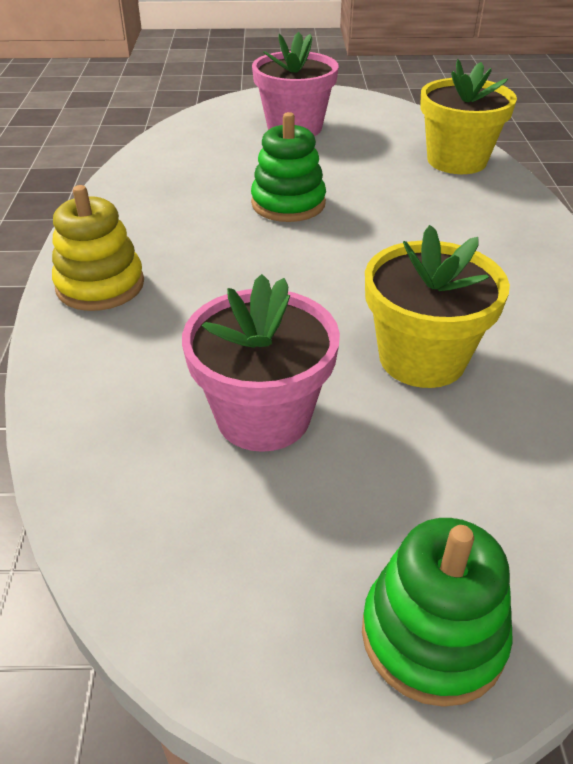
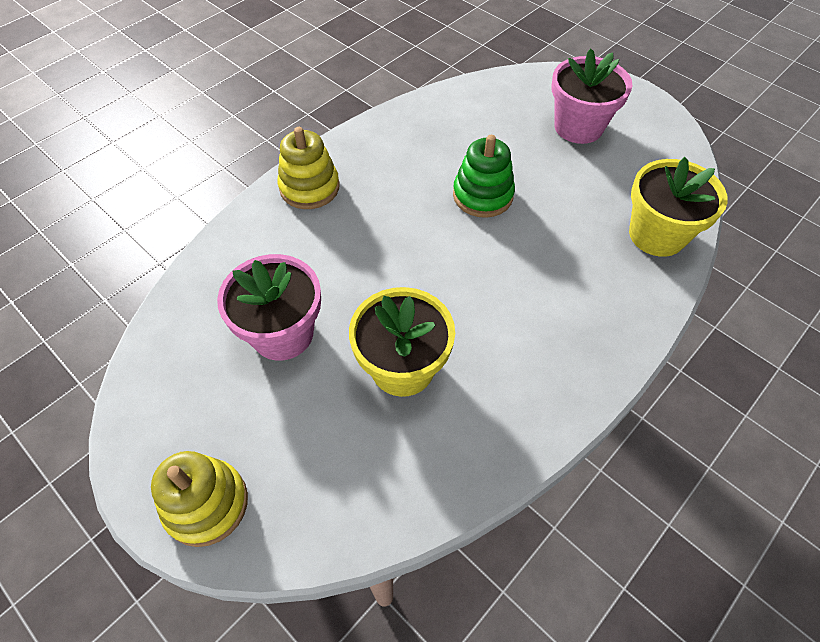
camera: 45 degrees right, 15 degrees up
(432, 635) = (206, 504): green stacking toy -> yellow stacking toy

